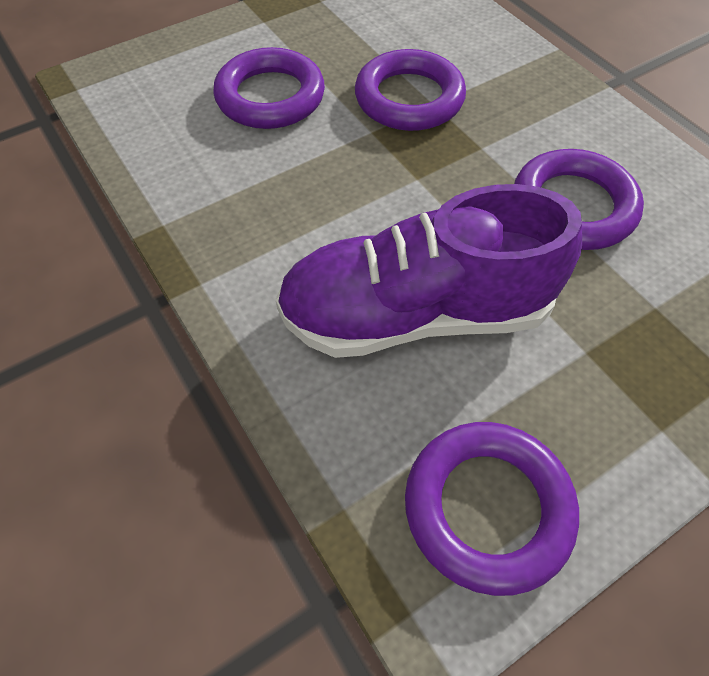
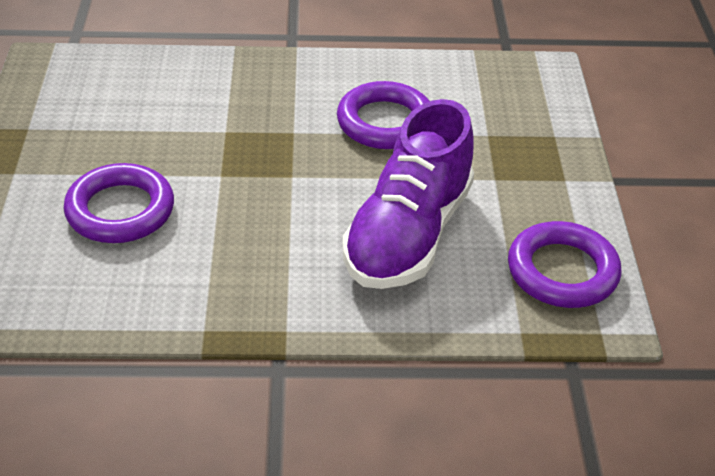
camera: 60 degrees left, 15 degrees down
(409, 98) = (206, 140): purple ring -> none

